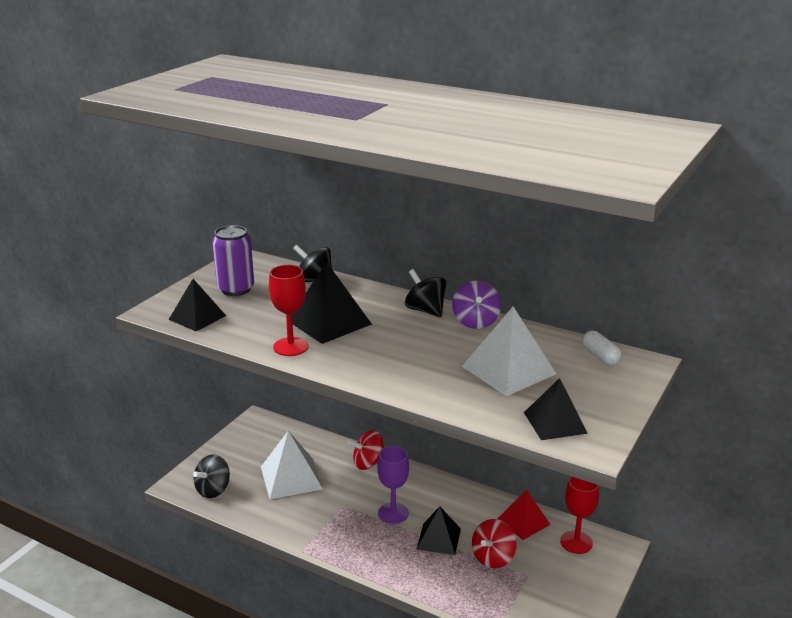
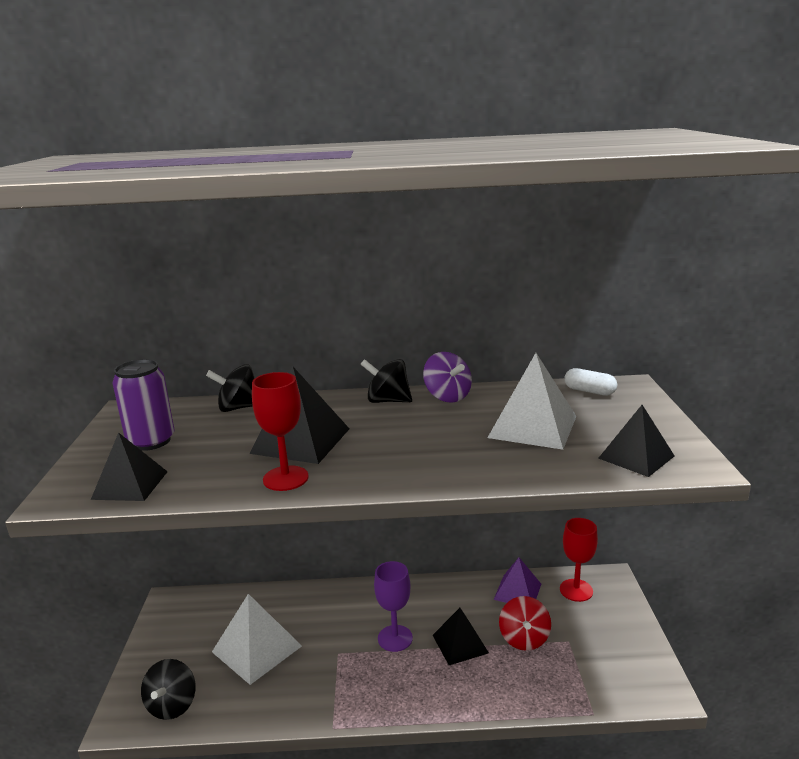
camera: 30 degrees left, 5 degrees down
(368, 463) = (328, 598): red spinning top -> none
(523, 521) = (517, 591): red pyramid -> purple pyramid

